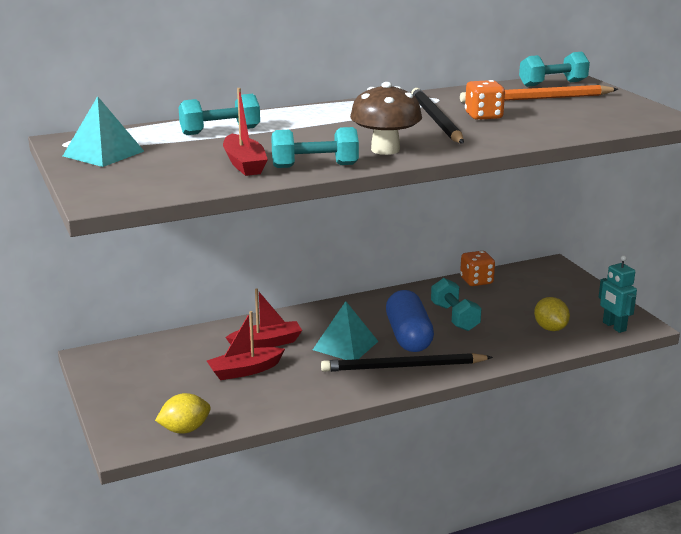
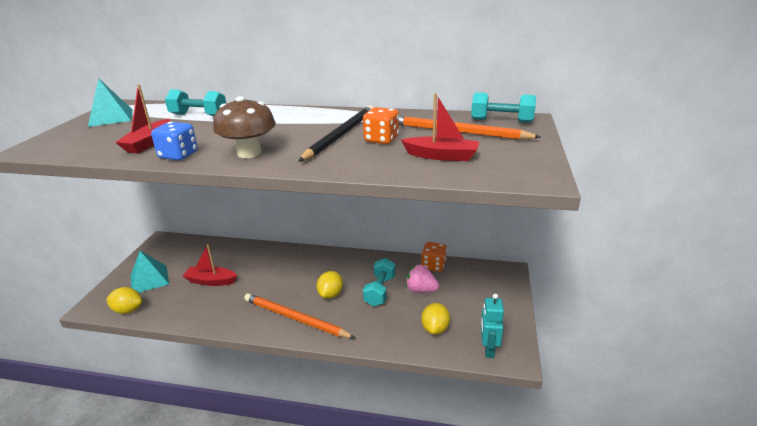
camera: 35 degrees right, 5 degrees up
(266, 343) = (248, 265): red boat -> red boat (441, 156)
(315, 166) = (178, 155): turquoise dumbbell -> blue dice
(345, 345) = (286, 285): turquoise pyramid -> turquoise pyramid (149, 279)
(403, 367) = (295, 318): black pencil -> orange pencil
(408, 336) = (330, 294): blue capsule -> yellow lemon
(494, 304) = (421, 290): none -> pink strawberry

